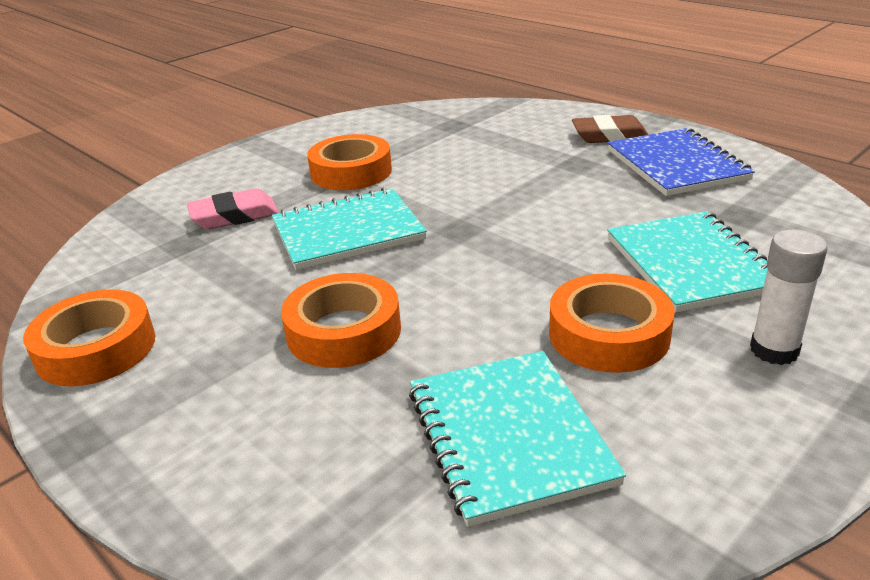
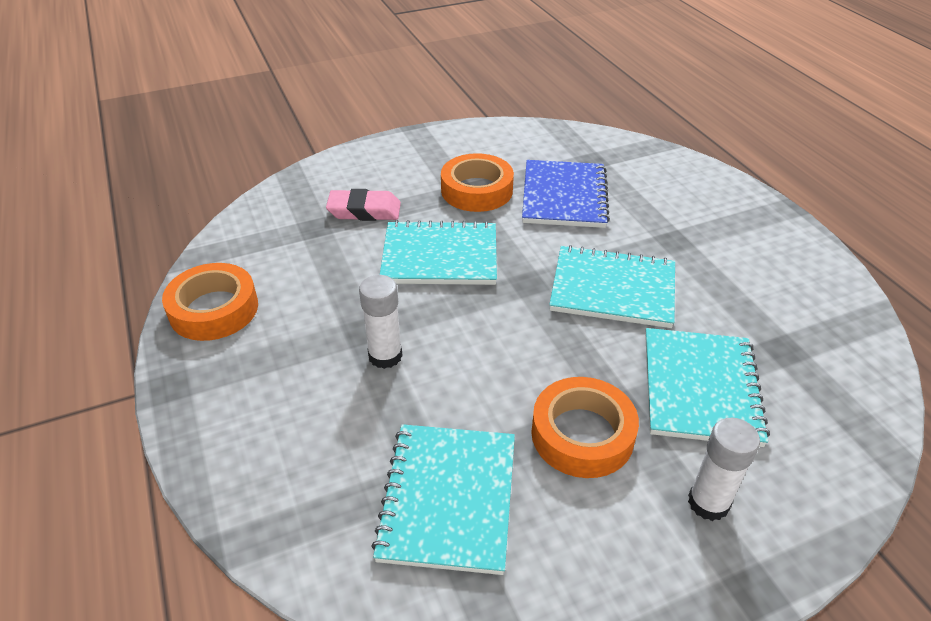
camera: 20 degrees right, 10 degrees up
(344, 331) = (385, 356): orange tape -> white glue stick
(548, 213) = (613, 289): none -> turquoise notebook
(610, 136) = (725, 216): brown eraser -> none
(676, 165) = (764, 271): blue notebook -> blue notebook (564, 196)

